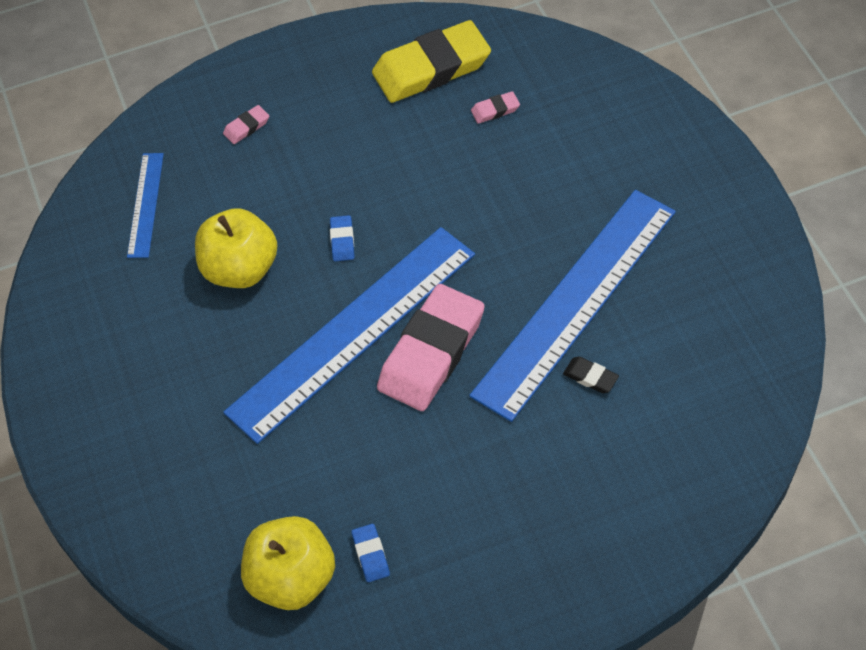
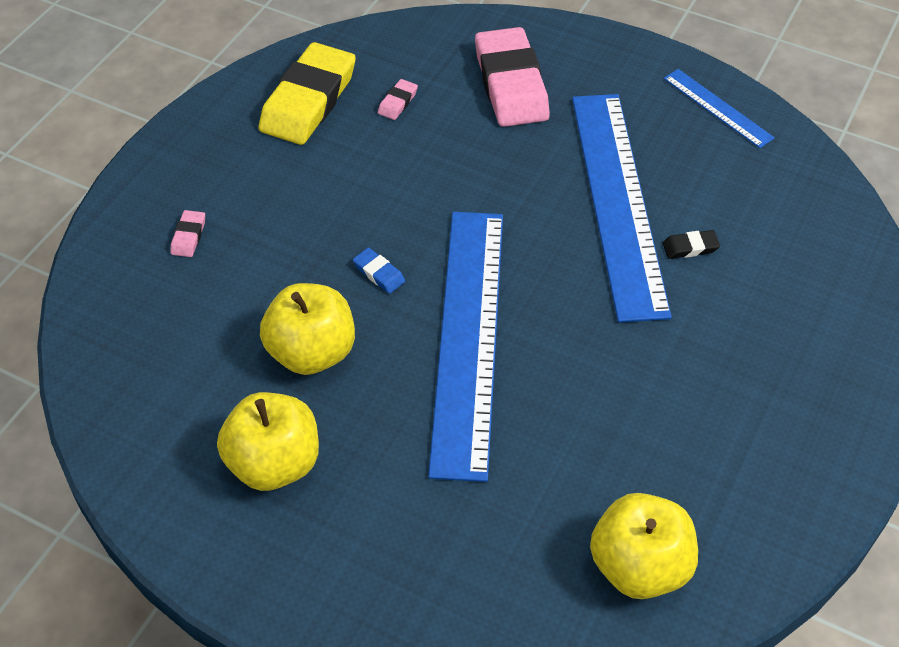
camera: 45 degrees left, 5 degrees down
(142, 331) = (274, 463): none -> yellow apple
(145, 204) = (158, 357): blue ruler -> blue ruler (717, 108)
(370, 554) = (679, 498): blue eraser -> none
(431, 352) = (550, 310): pink eraser -> pink eraser (511, 84)

